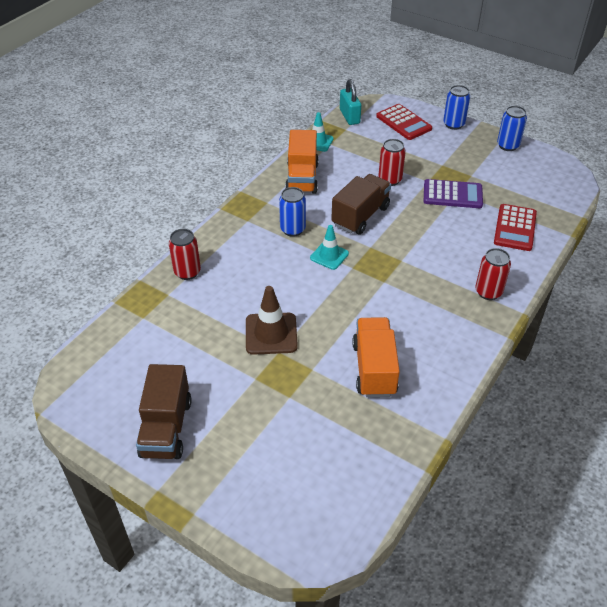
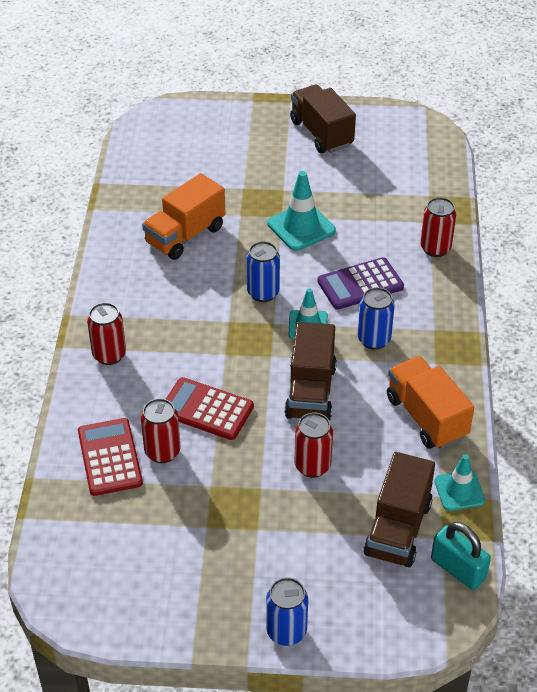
camera: 150 degrees right, 0 degrees up
(271, 334) = (301, 227): brown traffic cone -> turquoise traffic cone
(365, 139) = (398, 529): none -> brown truck
(374, 369) = (185, 235): orange truck -> orange truck turned 75 degrees clockwise
(403, 123) = (367, 596): red calculator -> red calculator (206, 409)
(452, 195) = (215, 477): purple calculator -> purple calculator (360, 284)
(478, 219) = (162, 452): none -> red can
(507, 146) = (177, 619): blue can -> blue can (263, 293)

